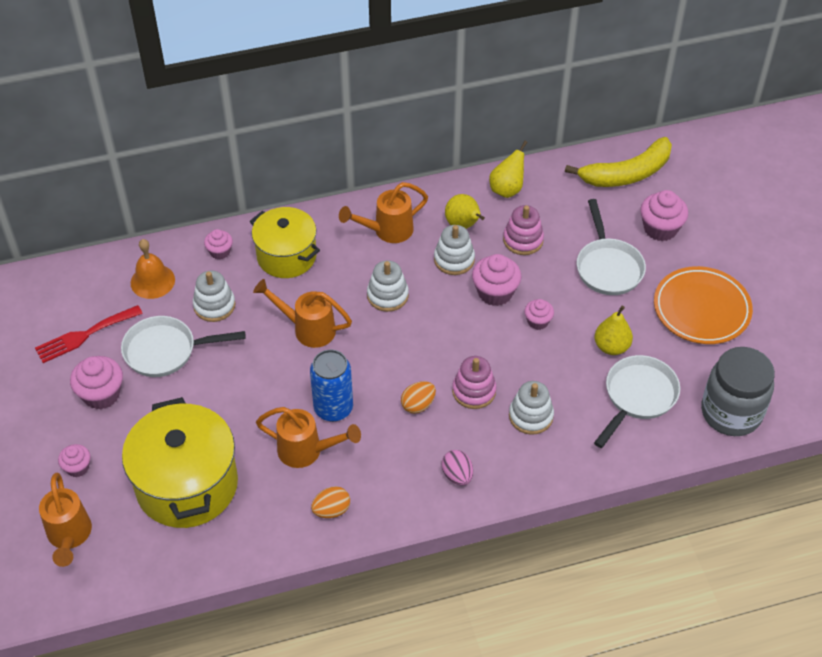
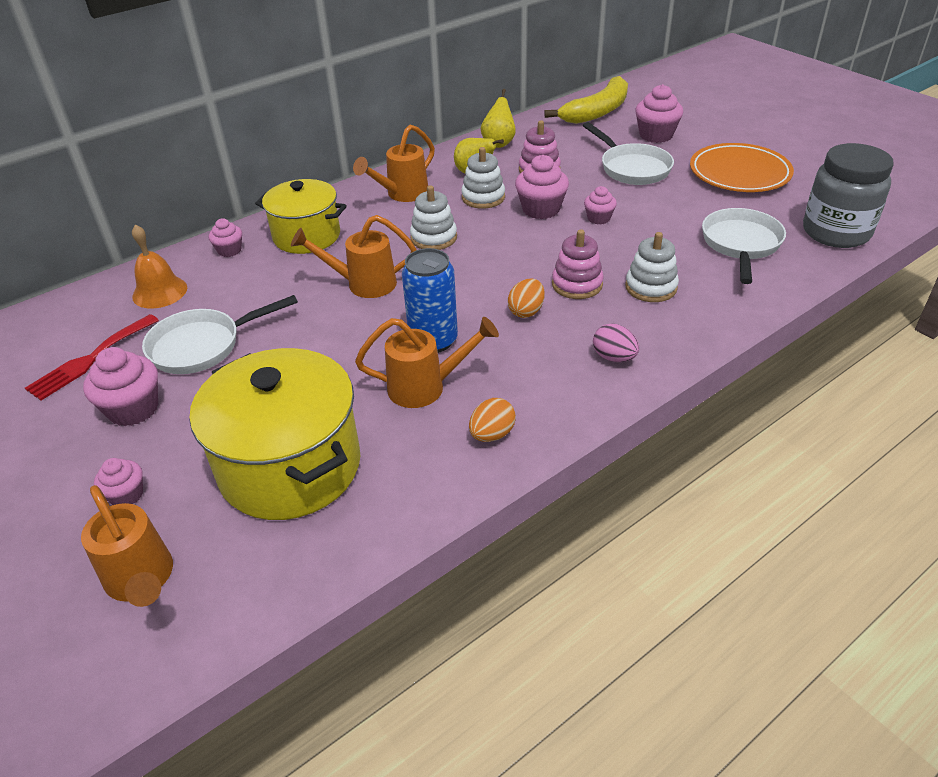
camera: 20 degrees left, 10 degrees down
(214, 305) = (244, 293): white stacking toy -> none
(611, 347) = (683, 217): yellow pear -> none

